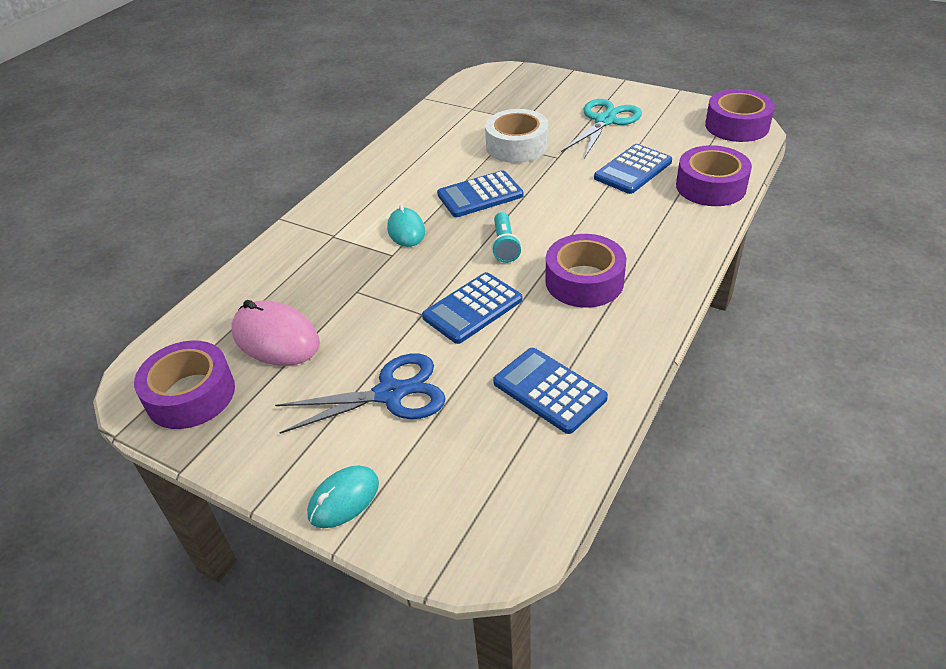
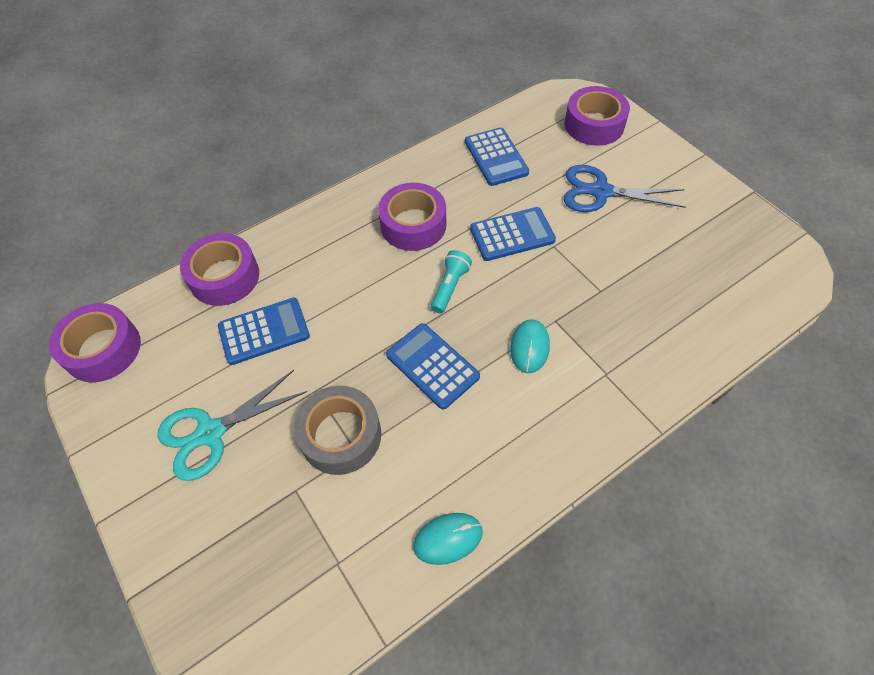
camera: 155 degrees left, 15 degrees up
(191, 395) = (751, 243): purple tape -> purple tape (594, 125)
(276, 338) = (680, 269): pink mouse -> none
(344, 499) = (648, 142): turquoise mouse -> turquoise mouse (448, 539)
(480, 195) = (432, 366): blue calculator -> blue calculator turned 135 degrees counterclockwise
(517, 146) = (341, 435): white tape -> grey tape

